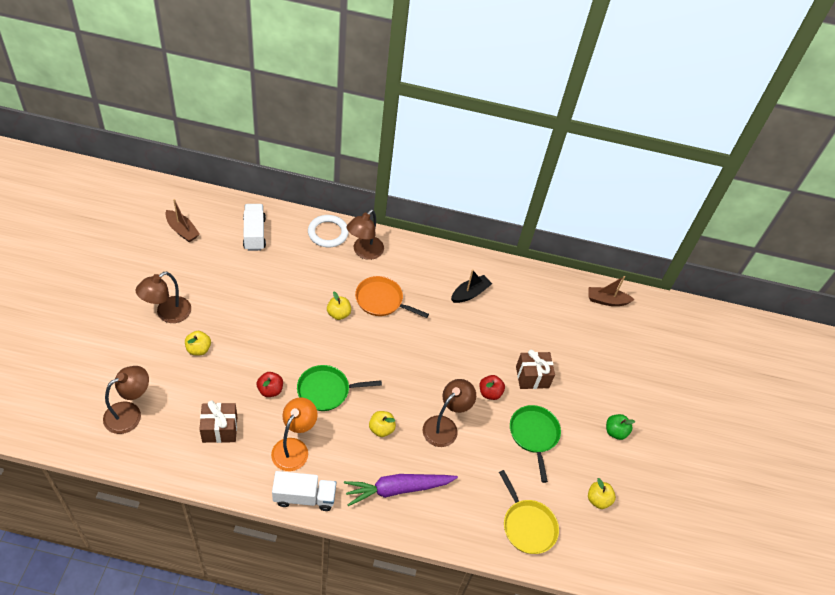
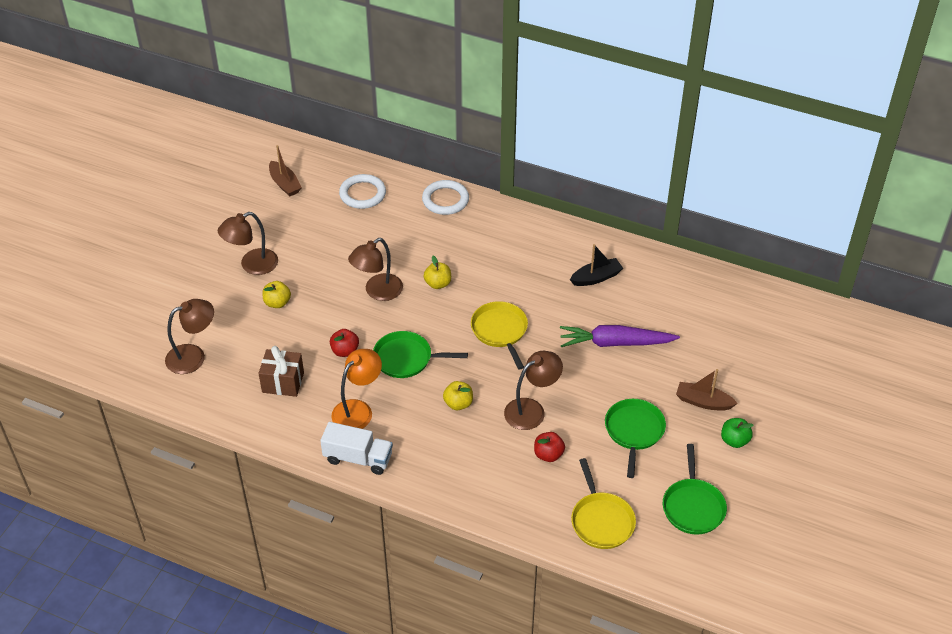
camera: 20 degrees right, 5 degrees down
(254, 234) = (362, 194): white truck -> white ring
(364, 252) = (482, 223): brown lamp -> brown lamp (377, 292)
(381, 300) = (490, 275): orange pan -> none
(397, 489) = (462, 464): purple carrot -> purple carrot (615, 343)
(402, 353) = (500, 331): none -> yellow pan
(490, 393) = (593, 382): red apple -> red apple (548, 455)
(532, 377) = (648, 372): brown gift -> none
(598, 499) = (693, 506): yellow apple -> green pan
(607, 300) = (764, 302): brown boat -> brown boat (703, 402)

